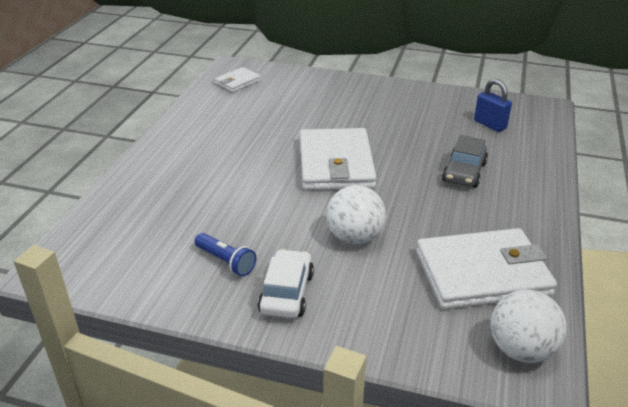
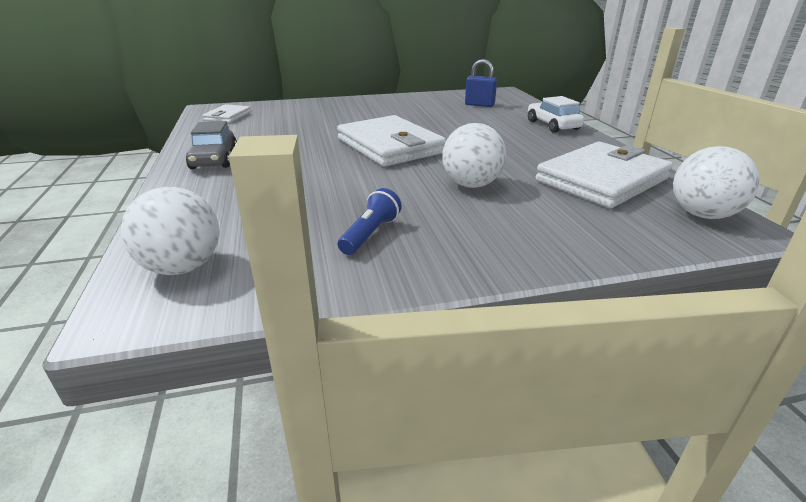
camera: 30 degrees left, 5 degrees down
(93, 246) = (182, 267): none -> white ball
(226, 261) = (370, 234): blue flashlight -> blue flashlight turned 75 degrees counterclockwise
(287, 293) = (465, 239): white car -> white car (552, 125)
(464, 172) = (499, 130): grey car -> grey car (214, 159)

